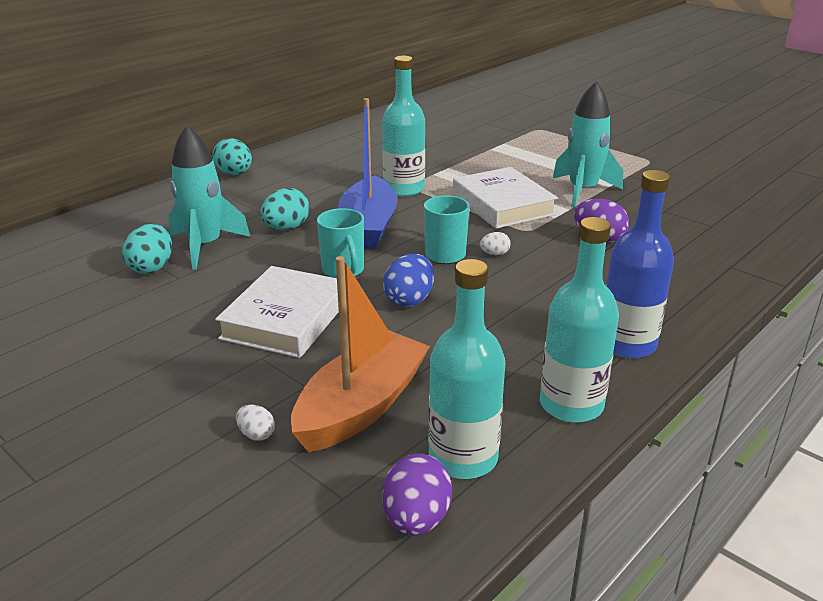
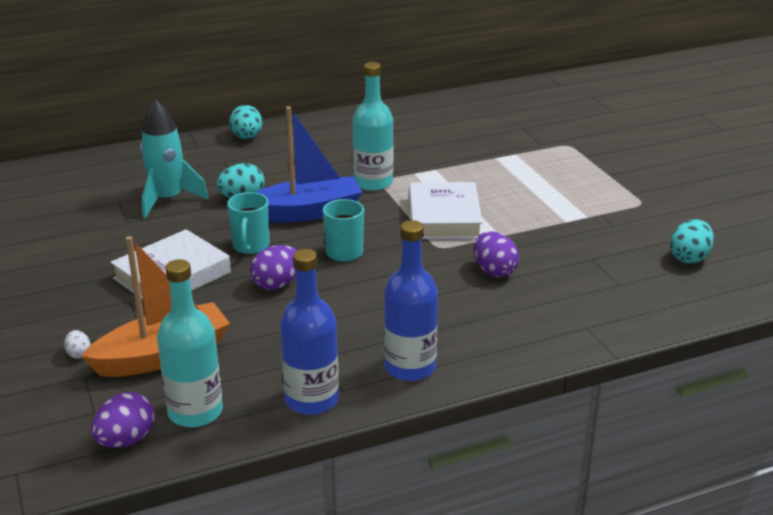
camera: 25 degrees right, 0 degrees up
(152, 268) = (116, 209): turquoise egg -> turquoise egg (689, 258)
(368, 227) = (307, 212): blue boat -> blue boat turned 135 degrees counterclockwise
(409, 300) = (277, 284): blue egg -> purple egg
(494, 254) = (386, 262): white egg -> none
(571, 405) = (311, 400): turquoise bottle -> blue bottle
(583, 191) = (535, 220): turquoise rocket -> none

